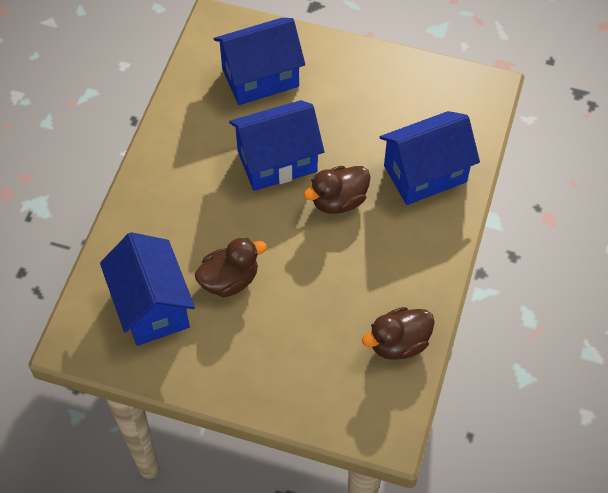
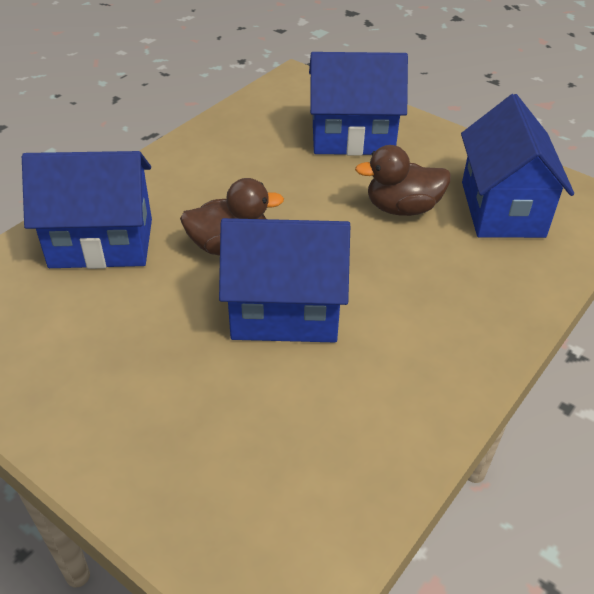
camera: 160 degrees left, 15 degrees down
(260, 78) = (247, 448): blue house -> blue house (352, 137)
(398, 343) = (248, 122): brown duck -> none

